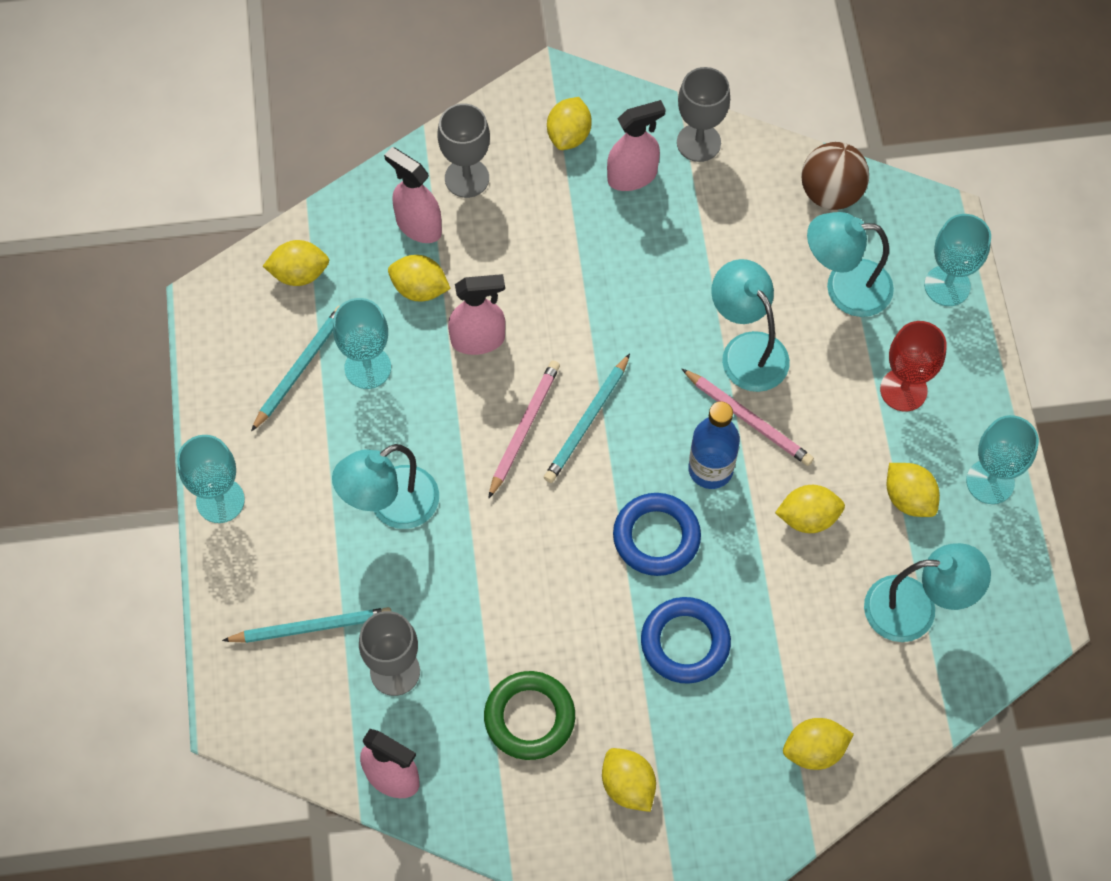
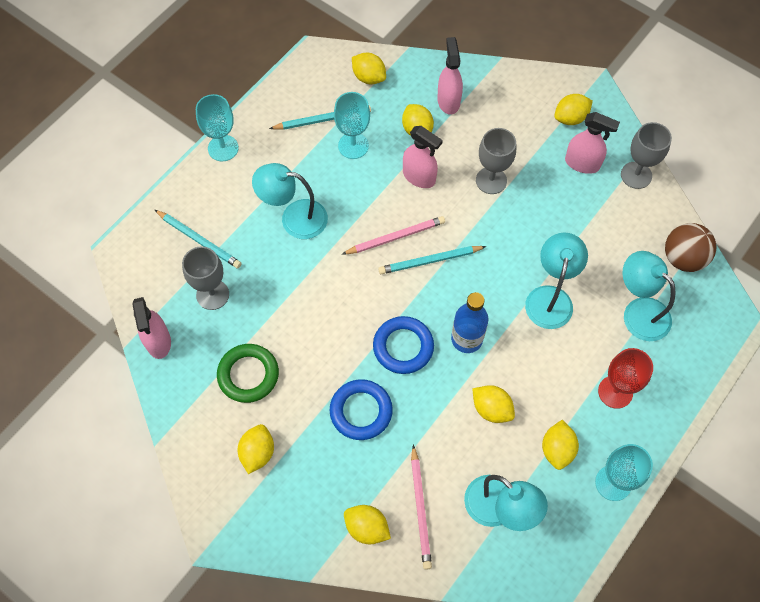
camera: 45 degrees right, 0 degrees up
(467, 178) = (496, 98): grey goblet -> grey goblet (491, 180)
(748, 419) = (514, 332): pink pencil -> pink pencil (420, 508)
(947, 286) = (699, 360): turquoise goblet -> none

